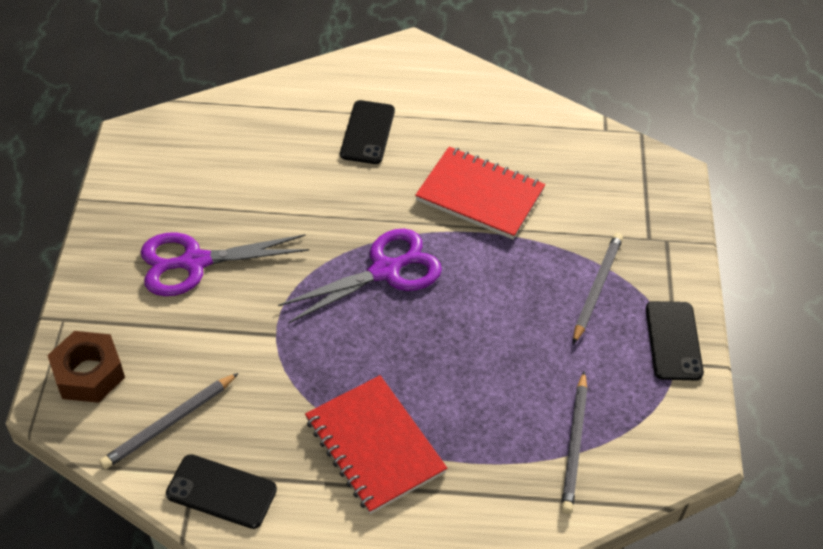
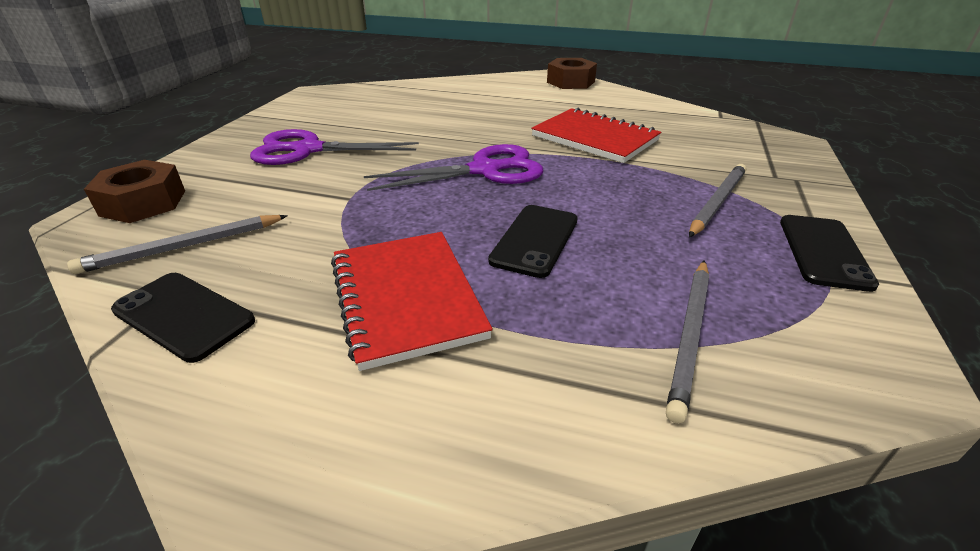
camera: 15 degrees right, 15 degrees down
(367, 132) = (503, 103): black phone -> black phone (535, 240)
(435, 66) = (570, 82): none -> brown nut

